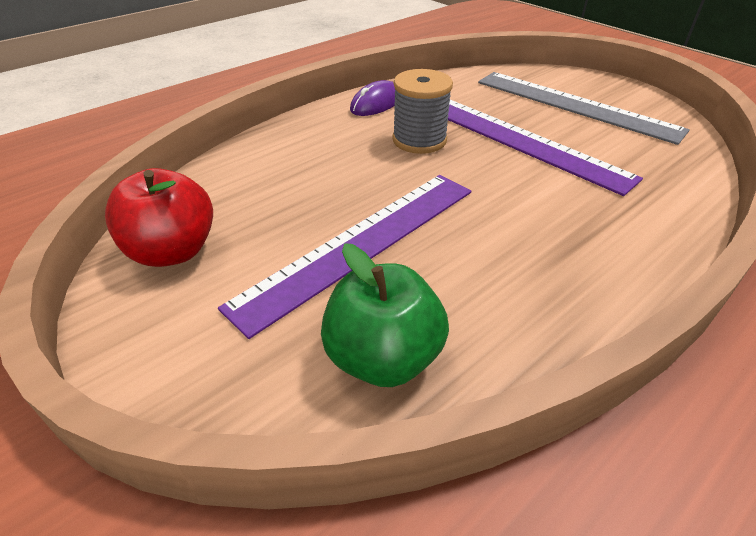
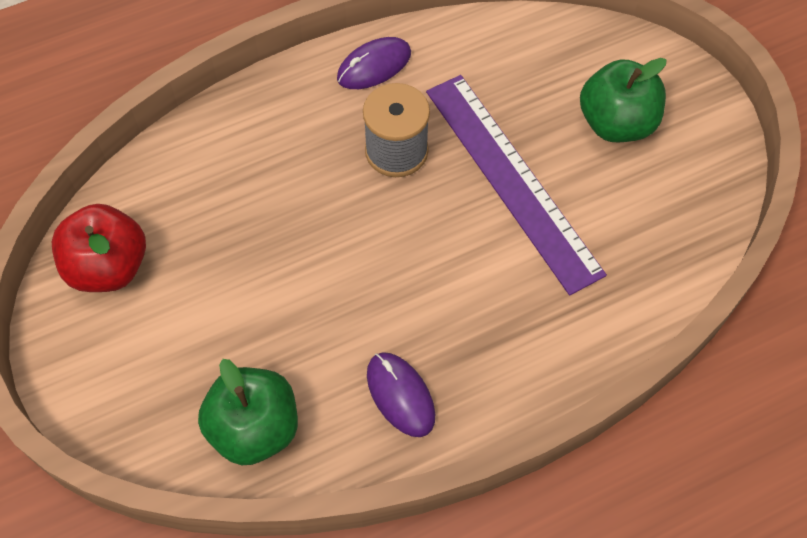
camera: 15 degrees right, 20 degrees up
(361, 244) = (278, 298): purple ruler -> none
(526, 294) = (400, 395): none -> purple mouse
(575, 105) = (616, 123): grey ruler -> green apple

